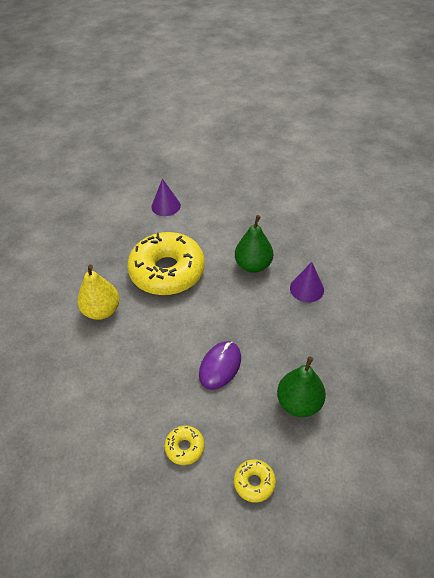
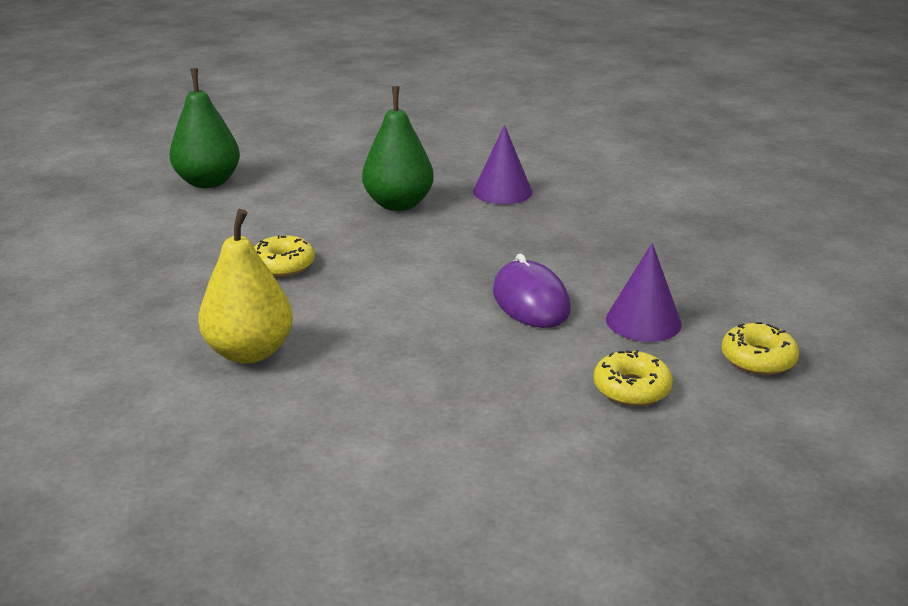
camera: 50 degrees left, 20 degrees down
(166, 206) = (152, 212): purple cone -> purple cone (643, 321)
(167, 271) = (283, 265): yellow donut -> yellow donut, size x0.41
(299, 403) = (673, 274): green pear -> green pear (208, 182)

